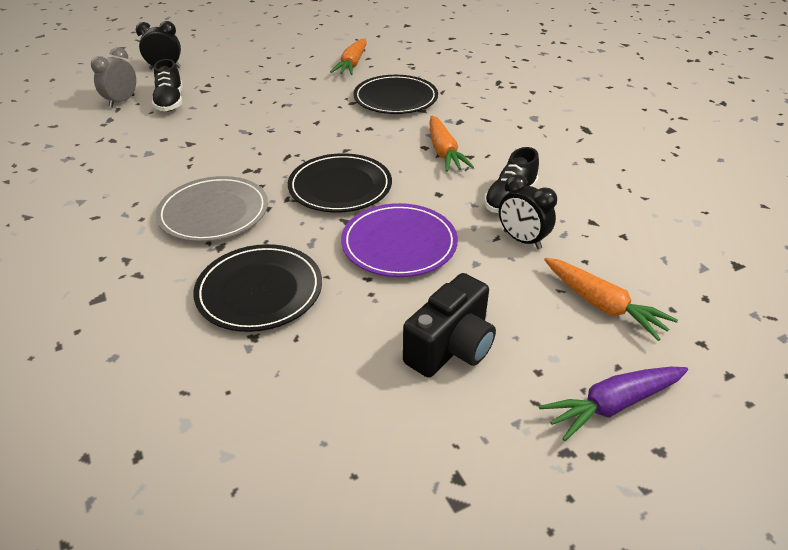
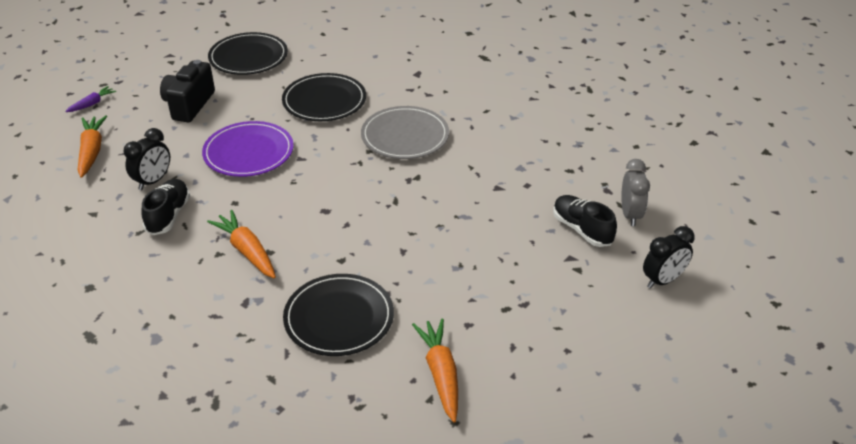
camera: 155 degrees right, 0 degrees up
(340, 187) = (324, 184): black plate -> black plate (248, 57)
(522, 240) = (153, 181): black clock -> black clock turned 105 degrees clockwise
(602, 305) = (92, 151): orange carrot -> orange carrot turned 60 degrees clockwise
(612, 405) = (92, 104): purple carrot -> purple carrot, size x0.58

